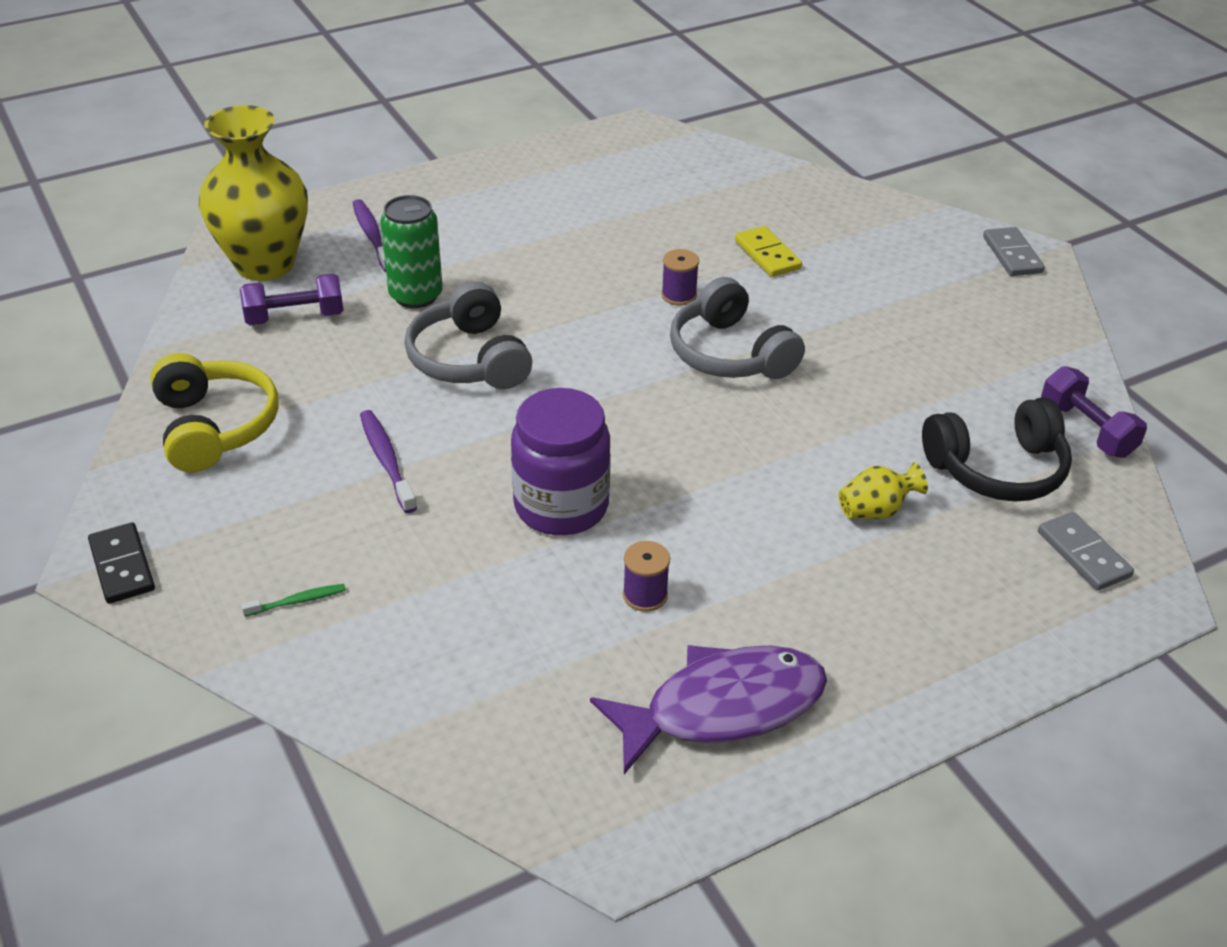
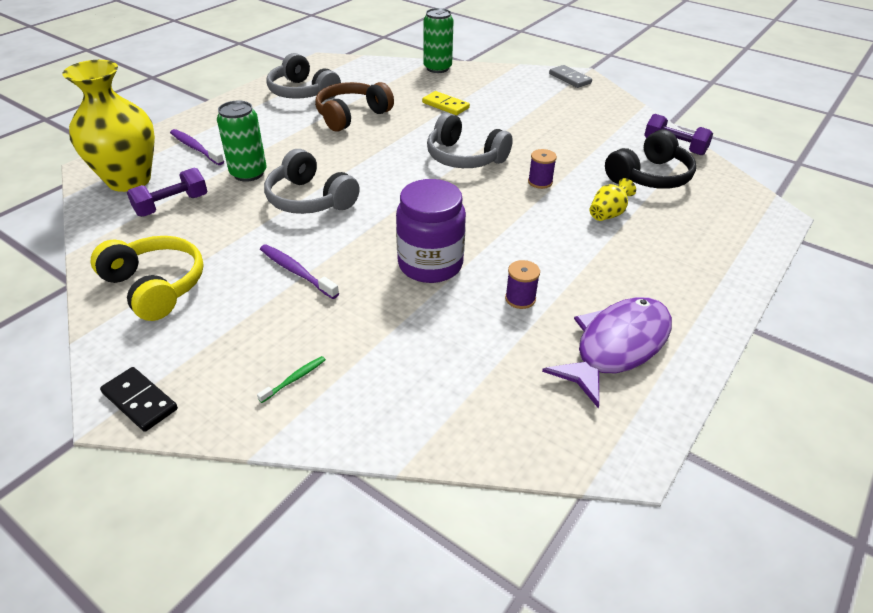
camera: 25 degrees left, 0 degrees up
(570, 178) = (302, 92): none -> grey headphones
(614, 237) = (351, 115): none -> brown headphones
(679, 295) = (412, 136): purple spool -> purple spool (540, 182)
(804, 182) = (437, 68): none -> green can
(1083, 554) = (725, 204): grey domino -> none

